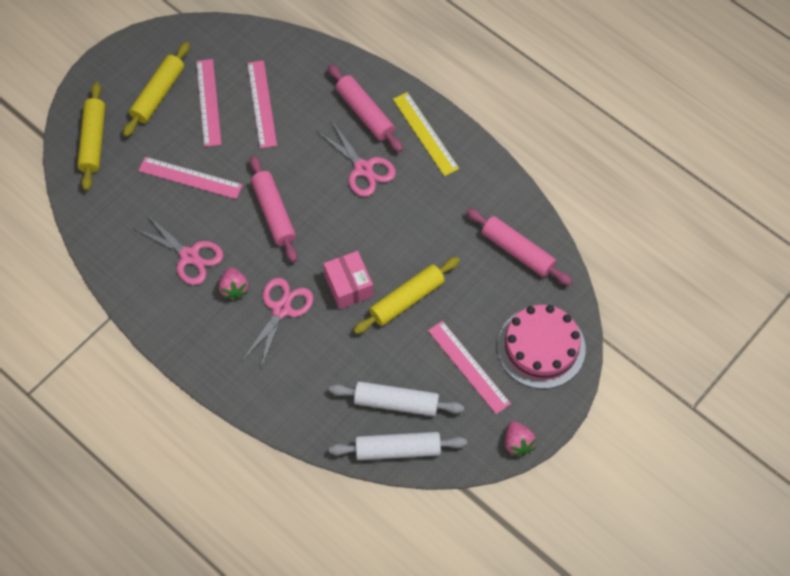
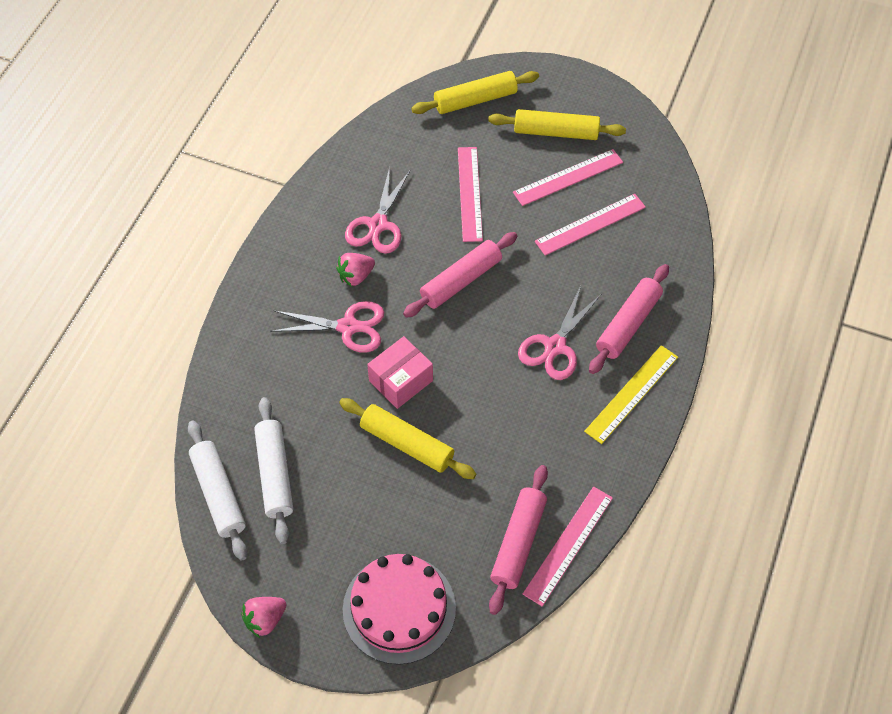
camera: 70 degrees right, 5 degrees down
(468, 367) = (345, 536): pink ruler -> pink ruler (568, 545)

